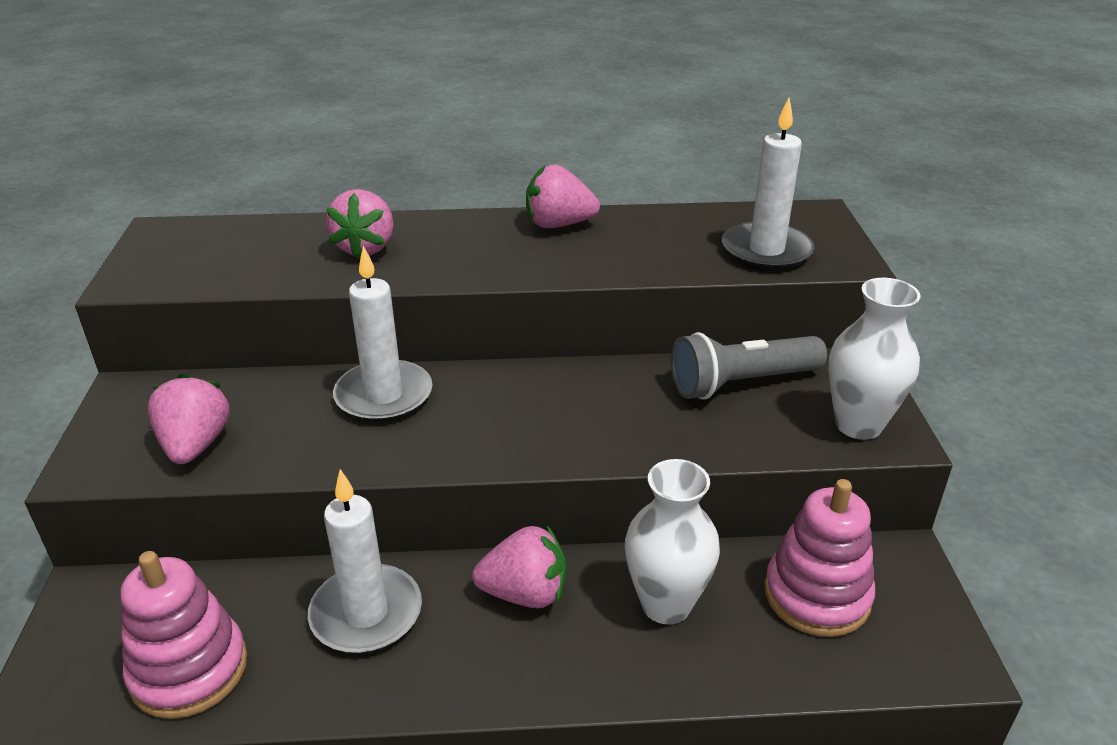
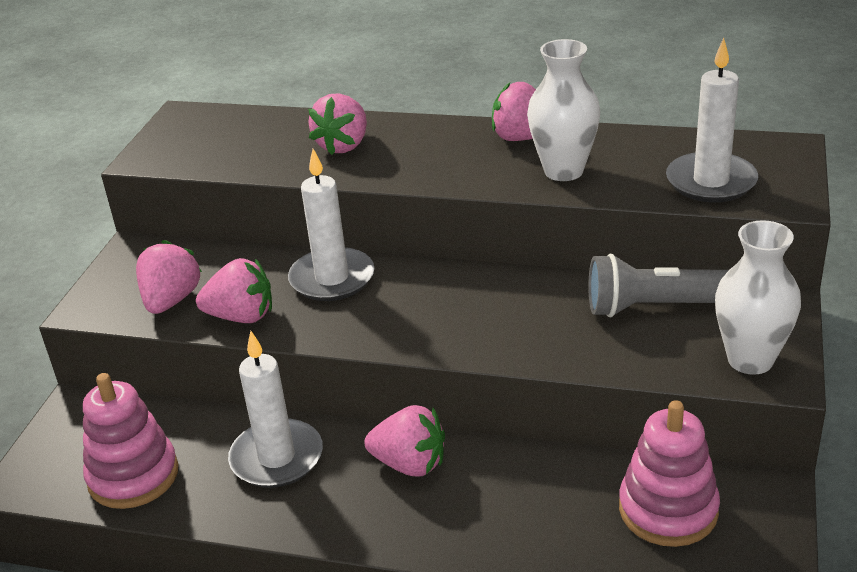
camera: 20 degrees right, 0 degrees up
(291, 453) = (241, 316): none -> pink strawberry
(666, 604) = (527, 493): white vase -> white vase (563, 171)

